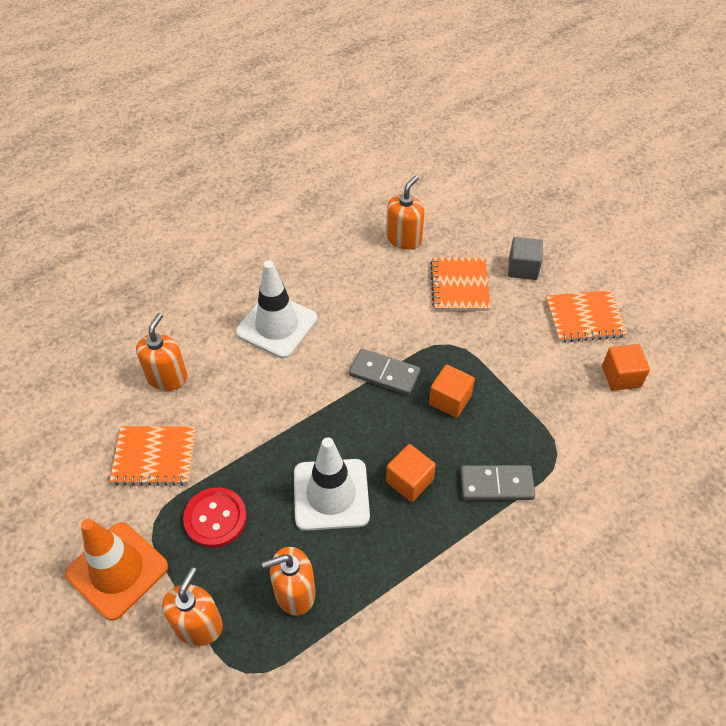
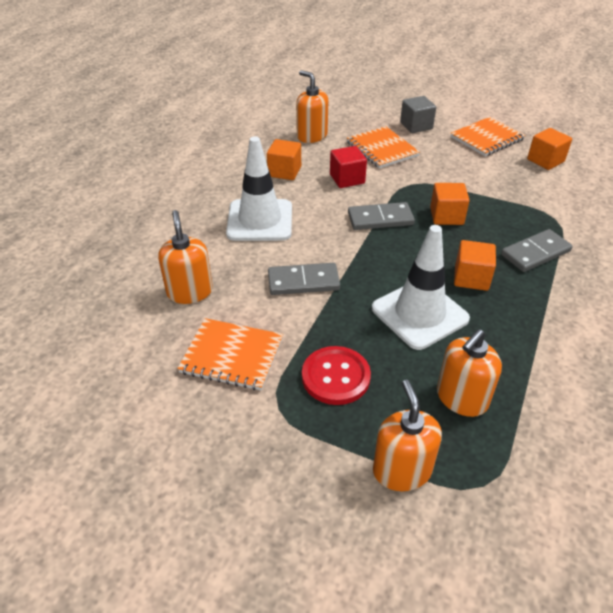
camera: 30 degrees left, 10 degrees down
(117, 570) = (277, 466): orange traffic cone -> none
(155, 457) = (232, 356): orange notebook -> orange notebook turned 45 degrees clockwise
(262, 411) = (303, 281): none -> grey domino
(342, 275) = (284, 171): none -> orange cube
(393, 310) = (347, 179): none -> red cube
(404, 238) = (312, 136): orange soap dispenser -> orange soap dispenser turned 45 degrees counterclockwise

